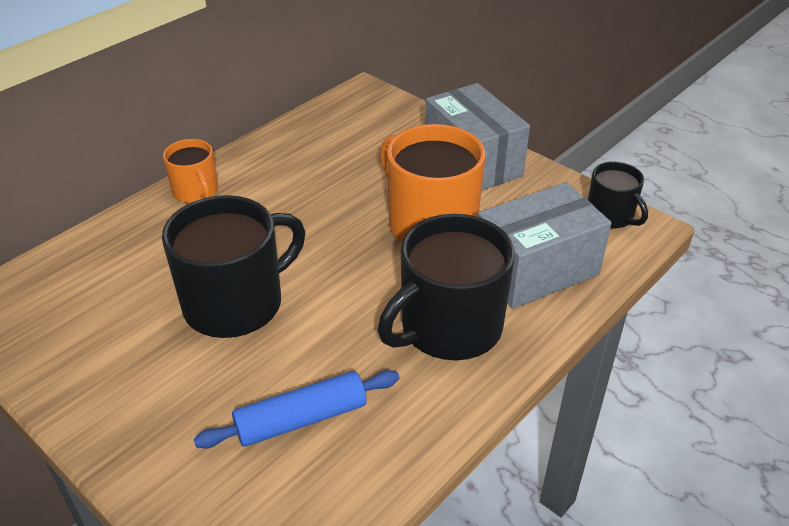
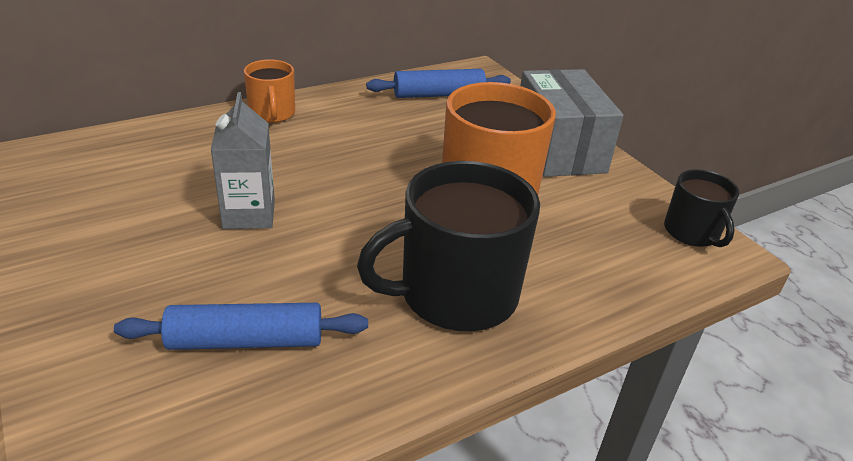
camera: 15 degrees right, 5 degrees down
(236, 303) = (249, 214): black mug -> grey carton
(341, 129) = (438, 95): none -> blue rolling pin
(536, 270) = (582, 263): grey box -> none

